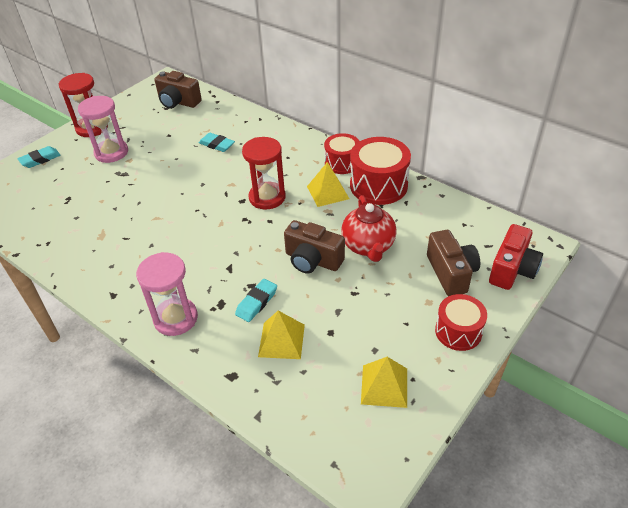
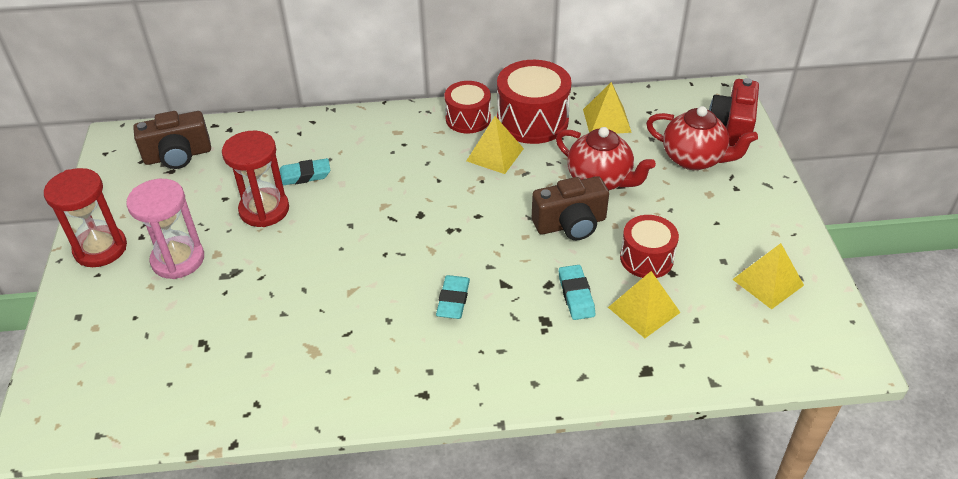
camera: 45 degrees left, 0 degrees up
(40, 159) = (83, 327): turquoise eraser -> turquoise eraser (453, 300)
(175, 318) = (523, 365): pink hourglass -> none
(267, 197) = (442, 195): red hourglass -> red hourglass (264, 210)
(426, 213) = (606, 120): none -> yellow pyramid
(451, 273) = (694, 159): brown camera -> red teapot
(458, 331) = (760, 201): red drum -> red drum (646, 258)
(512, 270) = (732, 127): red camera -> red camera turned 150 degrees counterclockwise

